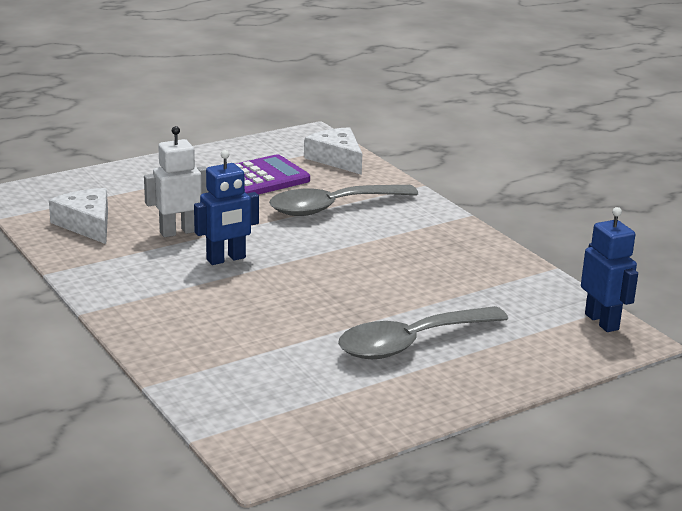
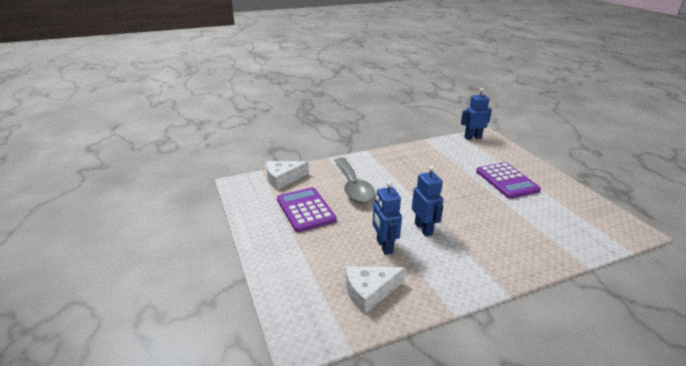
camera: 80 degrees left, 5 degrees up
(178, 232) = (384, 246): white robot -> blue robot
(410, 343) = (506, 181): grey spoon -> purple calculator

